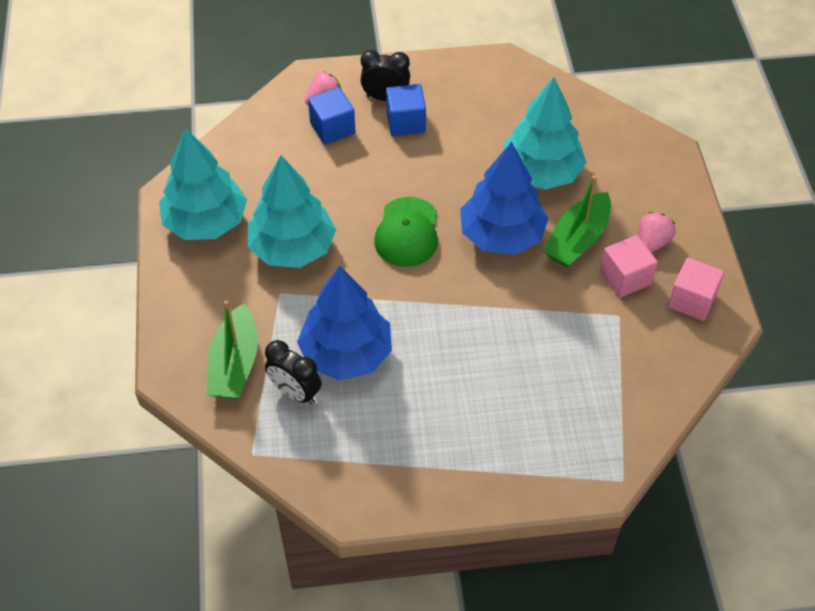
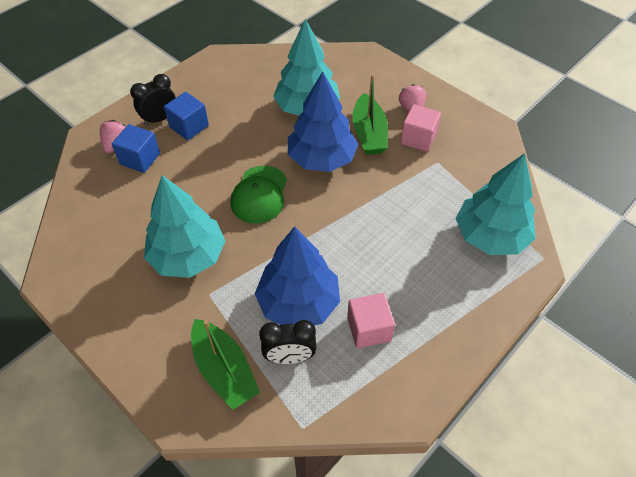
camera: 40 degrees left, 0 degrees up
(206, 222) = (101, 281): turquoise tree -> turquoise tree (490, 236)
(407, 232) = (259, 195): green cap -> green cap turned 45 degrees clockwise
(691, 300) = (466, 128): pink cube -> pink cube (369, 329)

